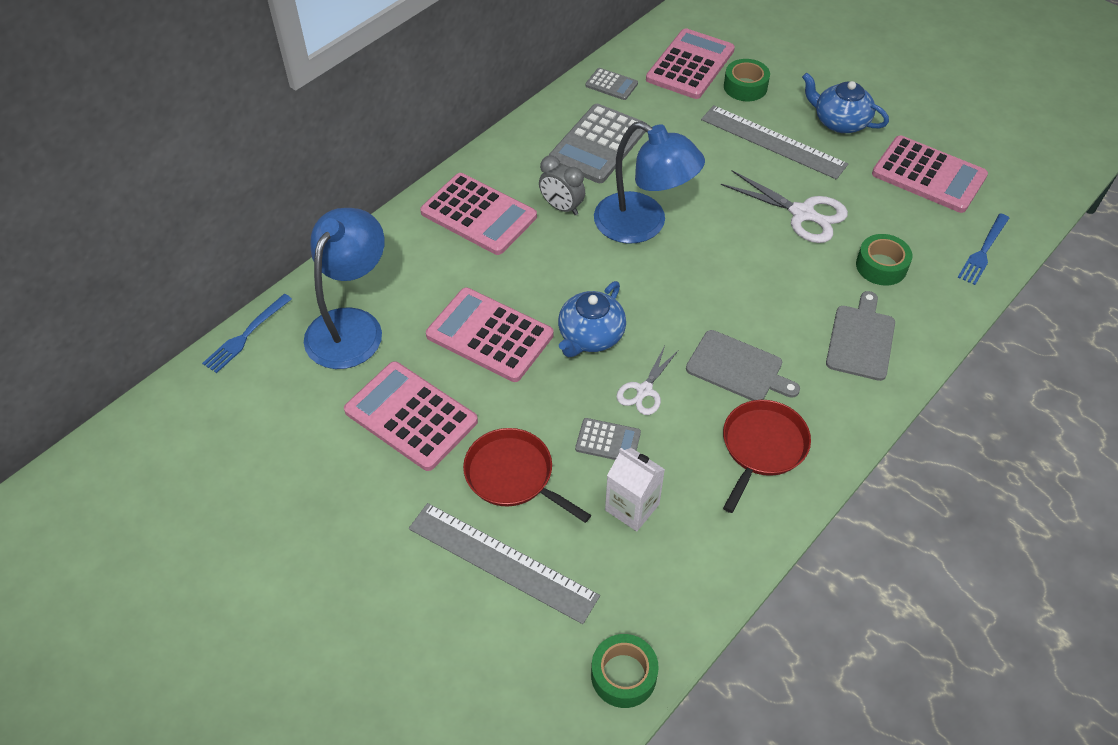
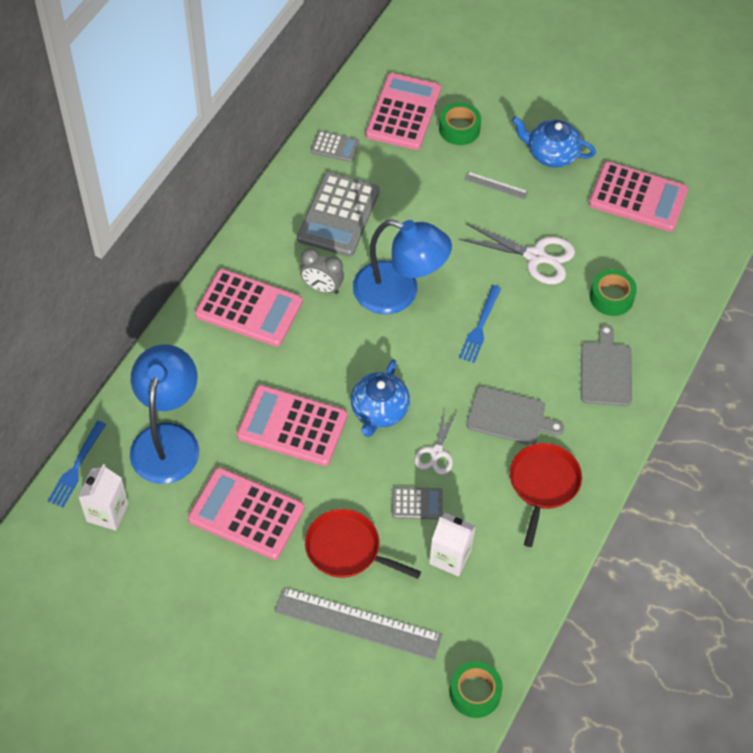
camera: 15 degrees left, 5 degrees up
(261, 387) = (107, 512): none -> white carton
(773, 142) = (496, 185): grey ruler -> grey ruler, size x0.46
(983, 252) = (694, 268): blue fork -> blue fork (480, 327)

